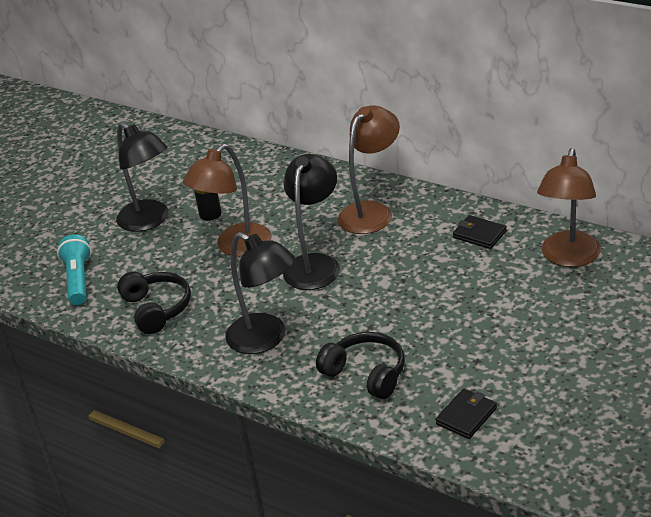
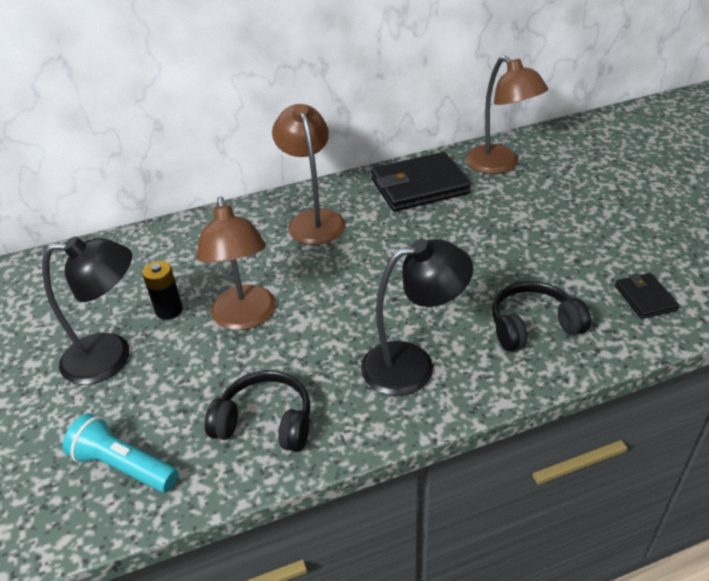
camera: 55 degrees left, 5 degrees up
(315, 264) = (341, 282): black lamp -> none
(479, 234) = (419, 186): black wallet -> black wallet, size x1.96

